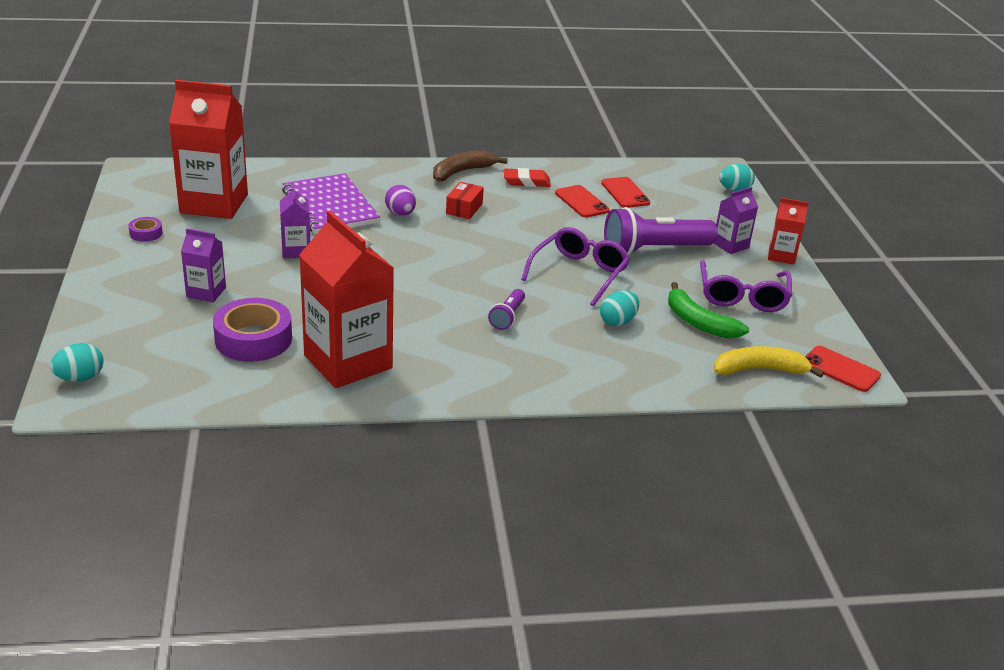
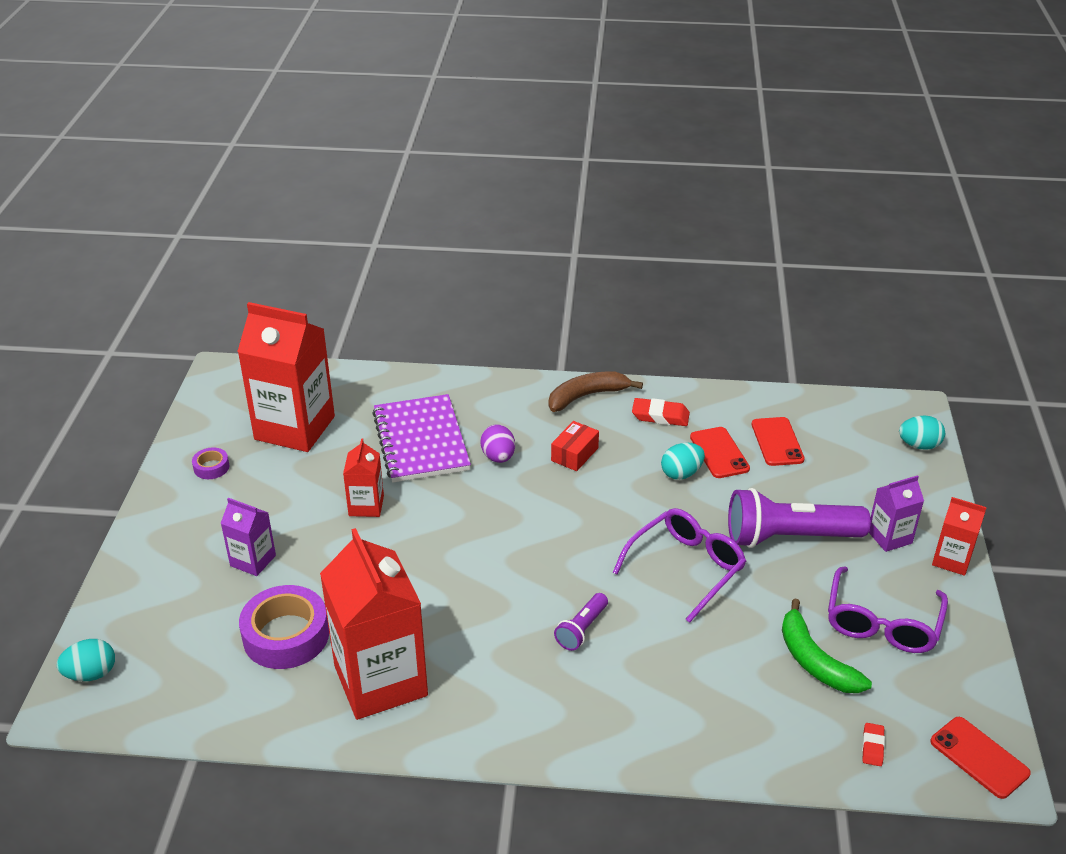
camera: 15 degrees right, 5 degrees up
(296, 251) = (366, 506): purple carton -> red carton
(617, 321) = (713, 650): turquoise egg -> turquoise egg (681, 473)
(760, 370) = (872, 747): yellow banana -> red eraser

